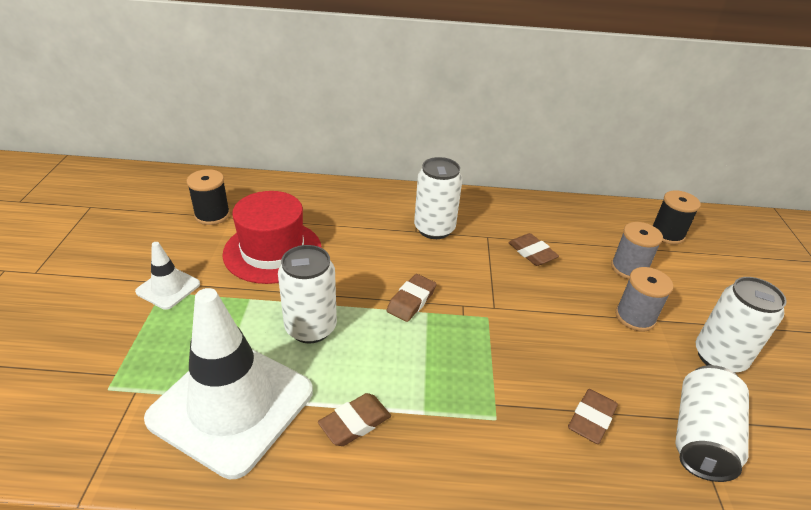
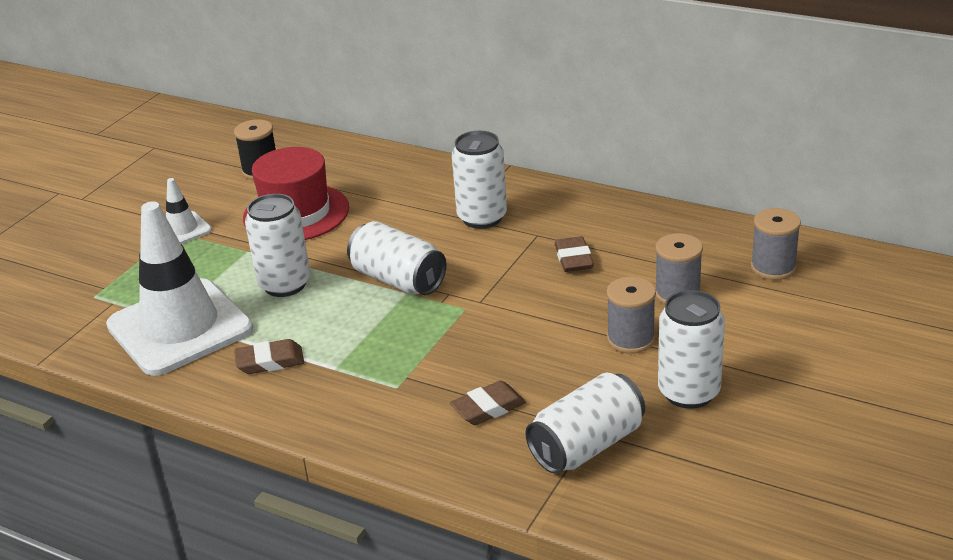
camera: 30 degrees right, 5 degrees down
(411, 301) = (398, 280): brown eraser -> white can
(667, 234) = (773, 267): black spool -> grey spool

